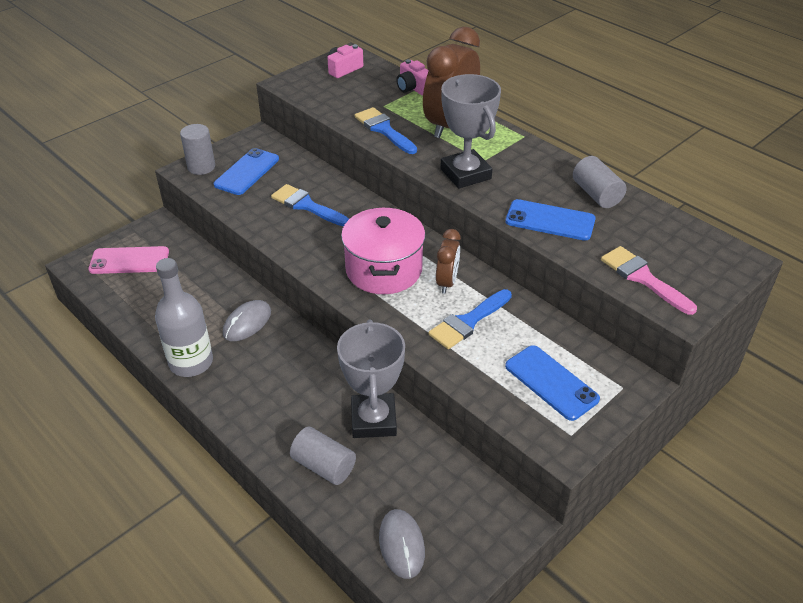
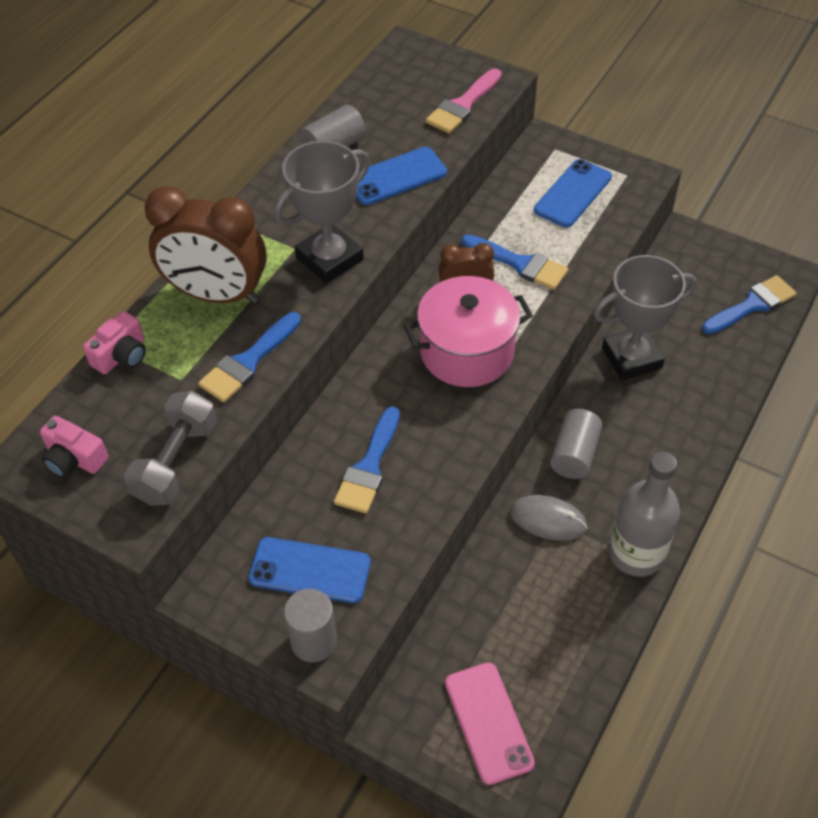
camera: 105 degrees left, 10 degrees up
(320, 98) = (176, 462): none -> grey dumbbell
(324, 466) = (706, 382): grey cylinder -> grey cylinder (574, 454)
(401, 545) = (752, 305): grey mouse -> blue brush
(550, 220) = (396, 176): blue phone -> blue phone turned 60 degrees clockwise

